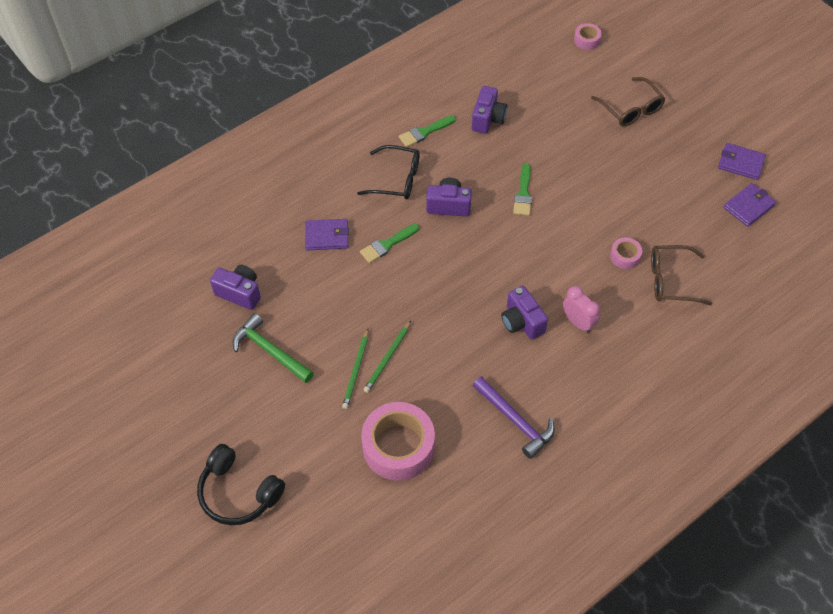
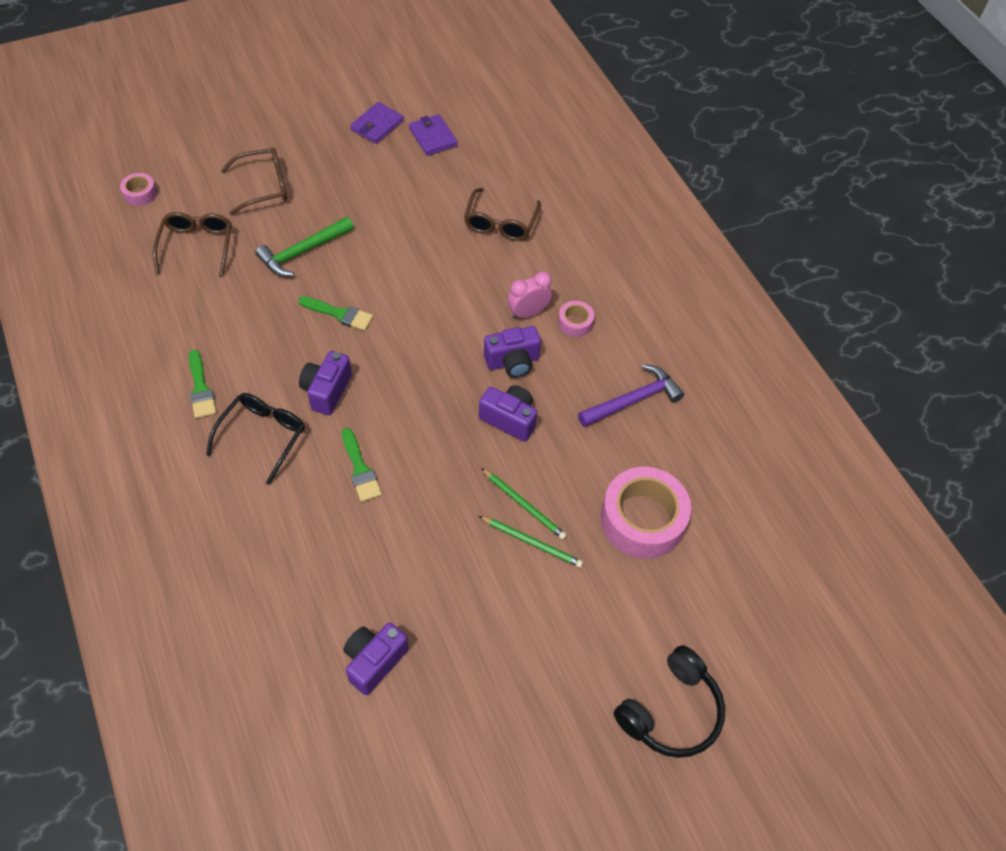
camera: 80 degrees left, 0 degrees up
(270, 351) = (477, 637): green hammer -> green hammer (302, 252)
(327, 236) = (321, 535): purple wallet -> none
(488, 119) = (212, 318): purple camera -> purple camera (509, 419)
(551, 89) = (197, 246): none -> brown glasses
(625, 256) = (458, 250): pink tape -> pink tape (575, 323)

